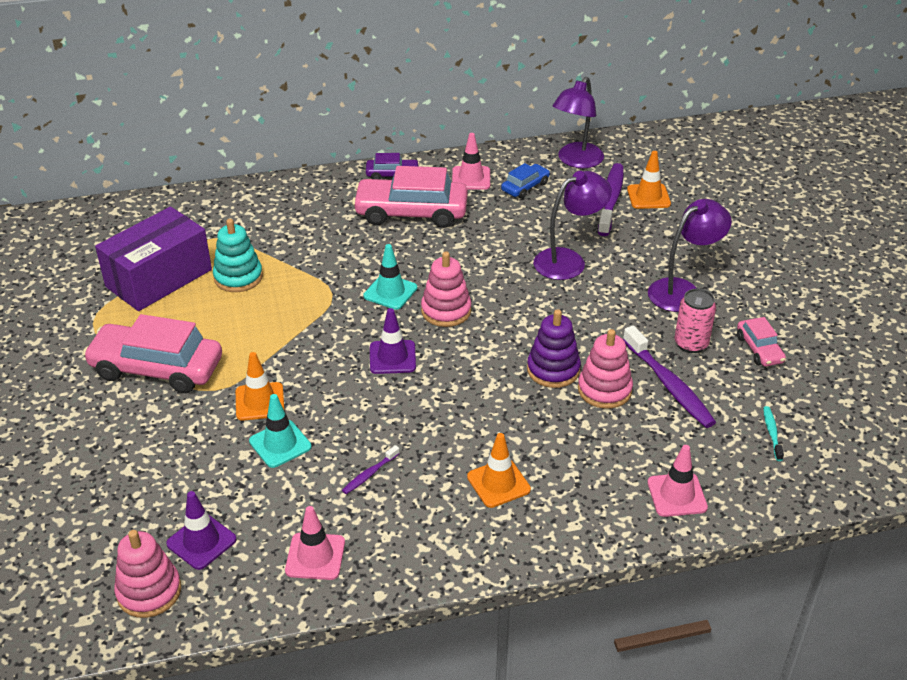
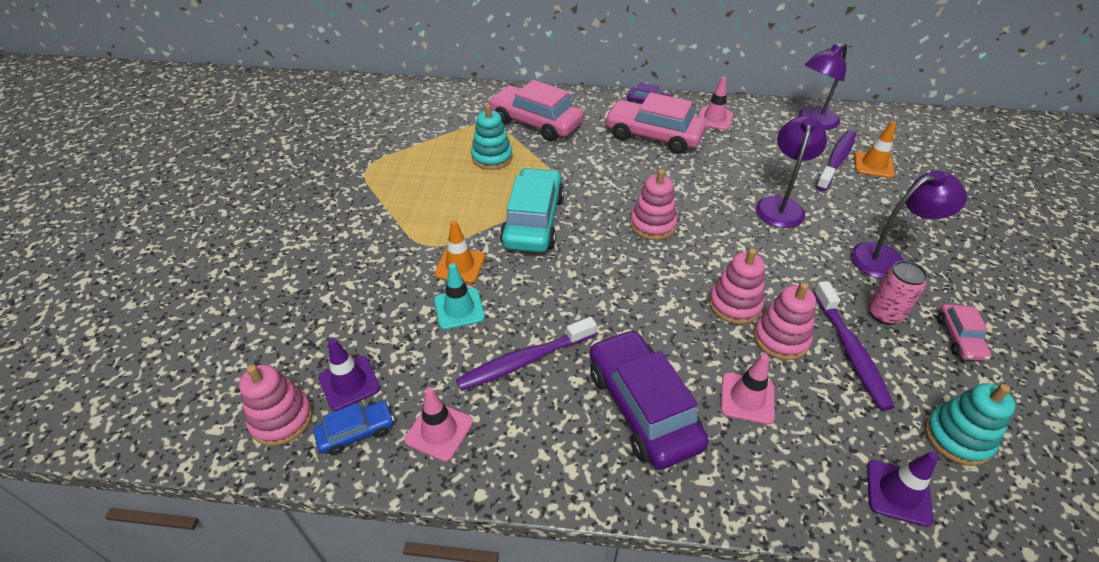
camera: 20 degrees right, 5 degrees up
(157, 368) = (394, 216): pink car -> pink car (535, 123)
(159, 278) = (432, 145): purple box -> none
(318, 337) = (533, 221): none -> turquoise car
(369, 474) = (524, 361): purple toothbrush -> purple toothbrush, size x2.08
(390, 292) = (610, 197): turquoise traffic cone -> none
(392, 357) = (589, 255): purple traffic cone -> purple traffic cone (898, 493)
(498, 483) = (642, 407): orange traffic cone -> purple car
(525, 187) = (760, 134): blue car -> blue car (356, 432)
(553, 370) = (734, 304): purple stacking toy -> pink stacking toy
(568, 260) = (780, 205): purple lamp -> purple lamp turned 60 degrees counterclockwise
(677, 495) = (829, 479): pink traffic cone -> pink traffic cone (747, 398)
(772, 433) = (957, 437): turquoise toothbrush -> turquoise stacking toy

